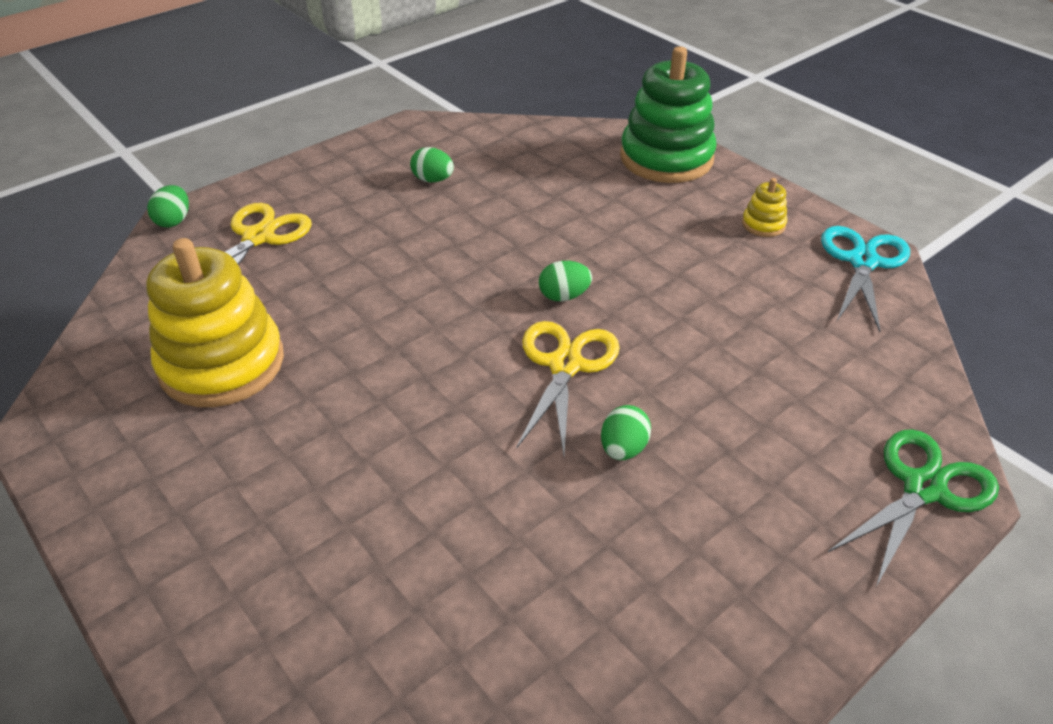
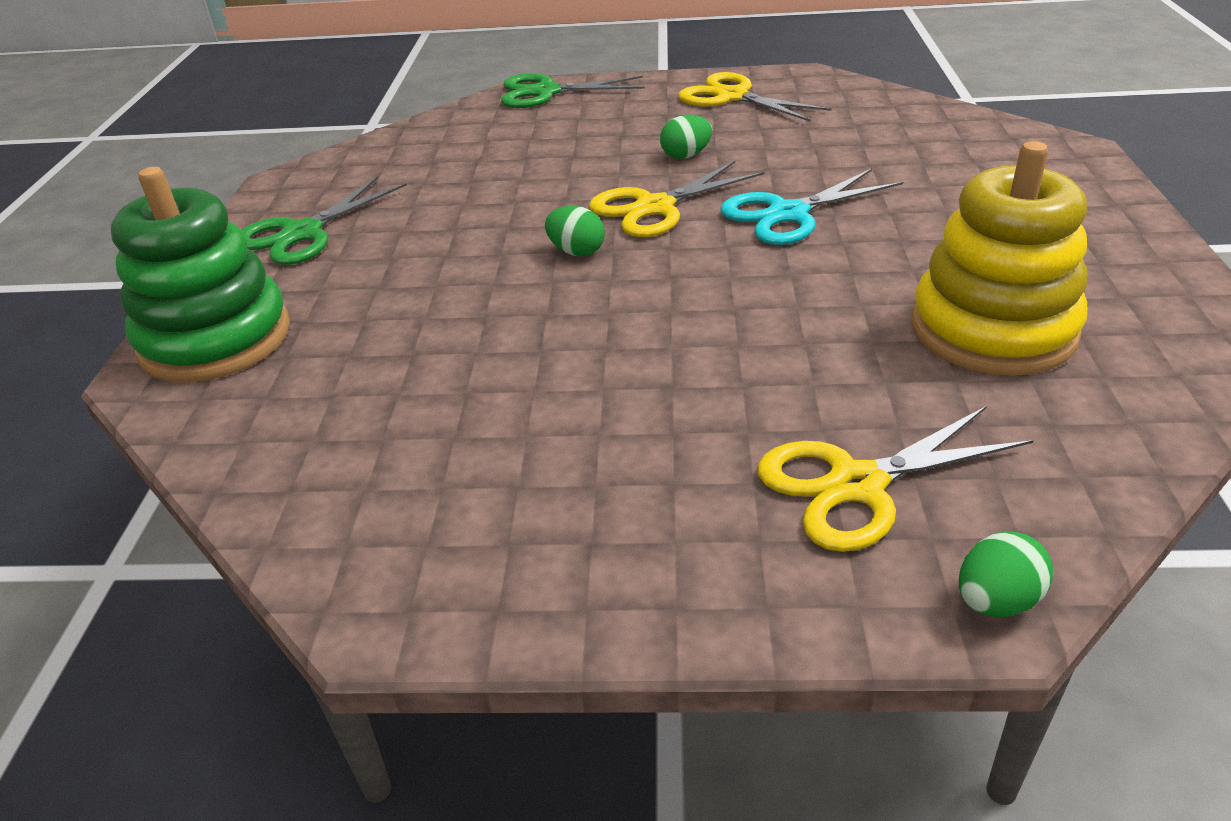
camera: 135 degrees left, 5 degrees down
(433, 180) = (510, 459): green egg -> none
(714, 605) = (732, 97): none -> yellow scissors
(763, 224) = (302, 233): yellow stacking toy -> green scissors
(863, 262) = (309, 180): turquoise scissors -> turquoise scissors (788, 214)

